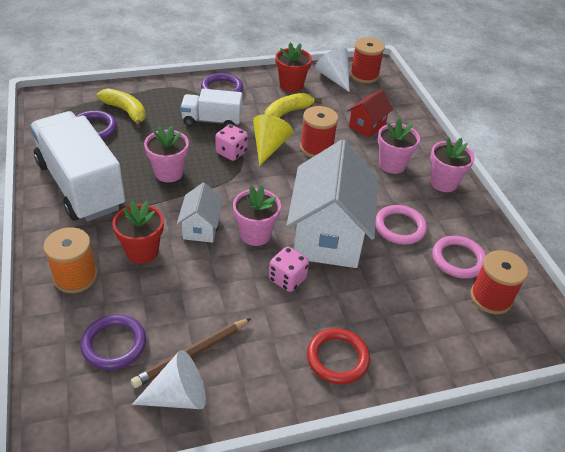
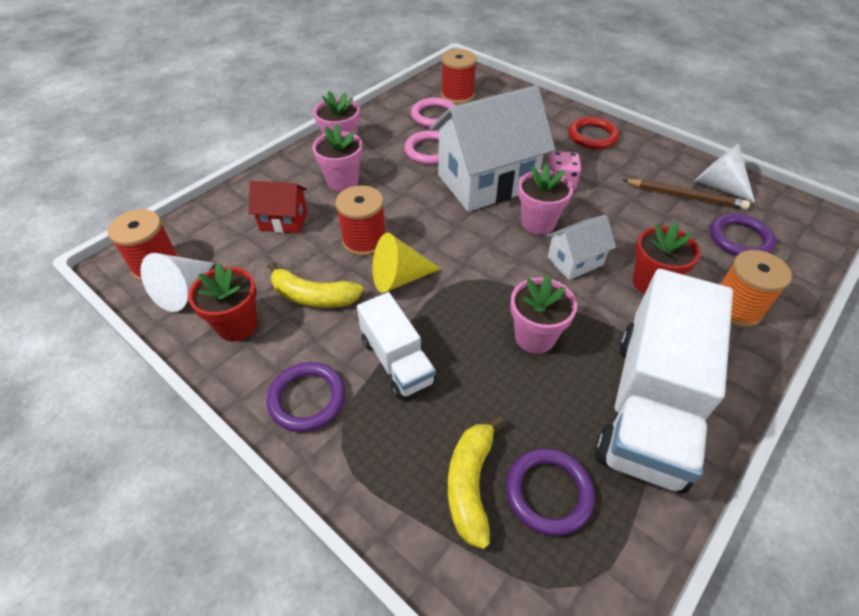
camera: 120 degrees left, 5 degrees up
(231, 152) = (442, 304): pink dice -> none

